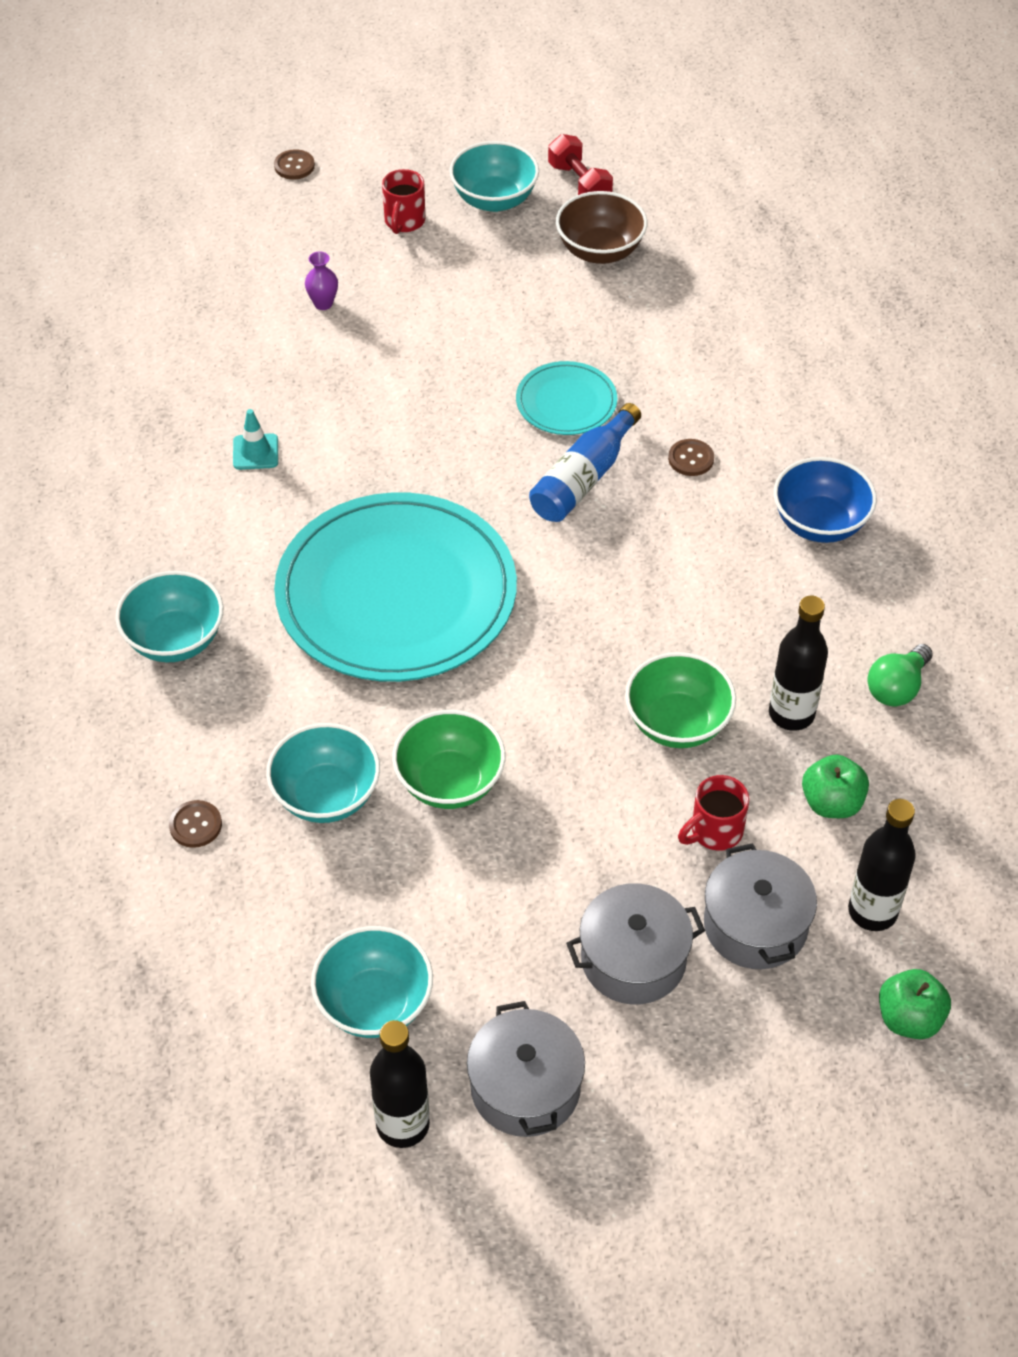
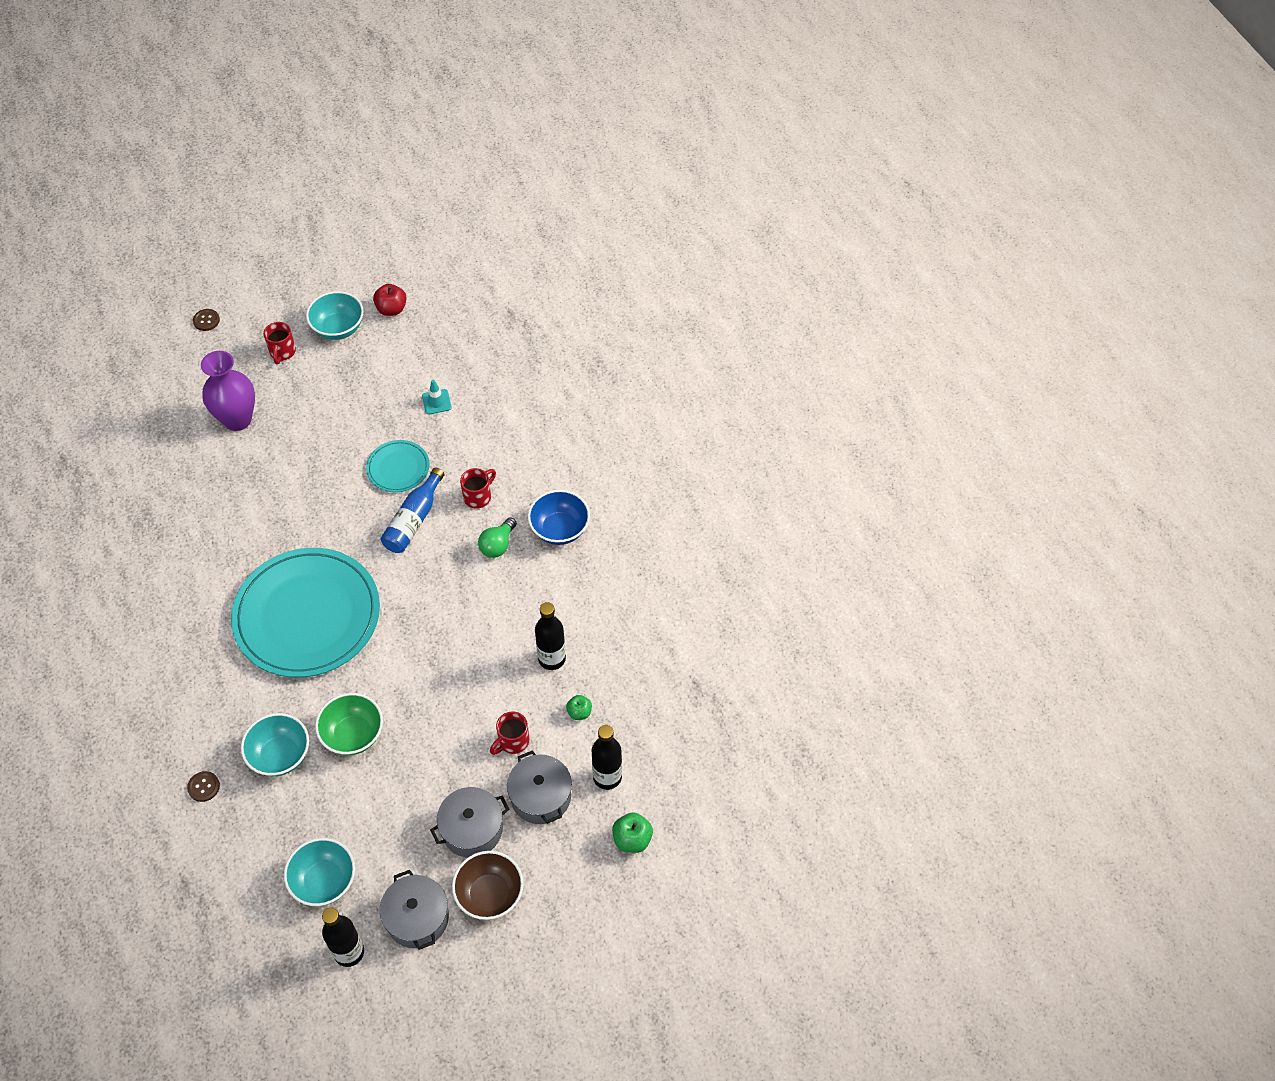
camera: 10 degrees left, 5 degrees up
(175, 640) = (174, 667): turquoise bowl -> none
(255, 452) = (208, 531): turquoise traffic cone -> turquoise traffic cone (436, 402)
(323, 303) = (237, 419): purple vase -> purple vase, size x2.40
(579, 184) = (391, 309): red dumbbell -> red apple
(600, 251) = (409, 357): brown bowl -> brown bowl (490, 894)
(677, 723) = (485, 675): green bowl -> none
(691, 459) = (478, 496): brown button -> red mug
(831, 803) = (579, 712): green apple -> green apple, size x0.67
(896, 687) = (612, 632): green light bulb -> green light bulb (498, 545)

